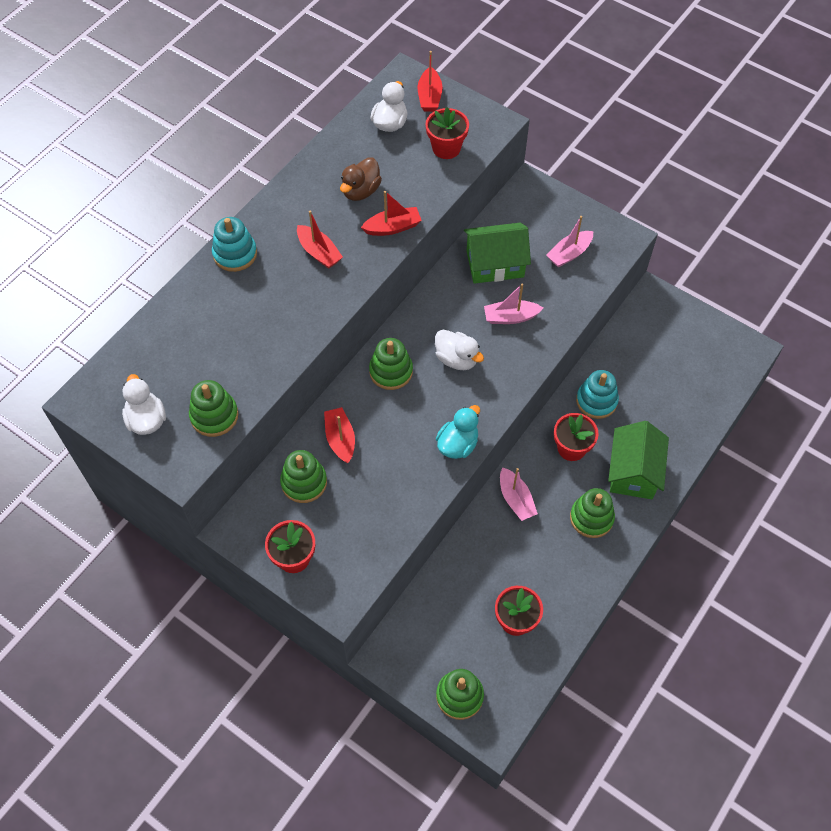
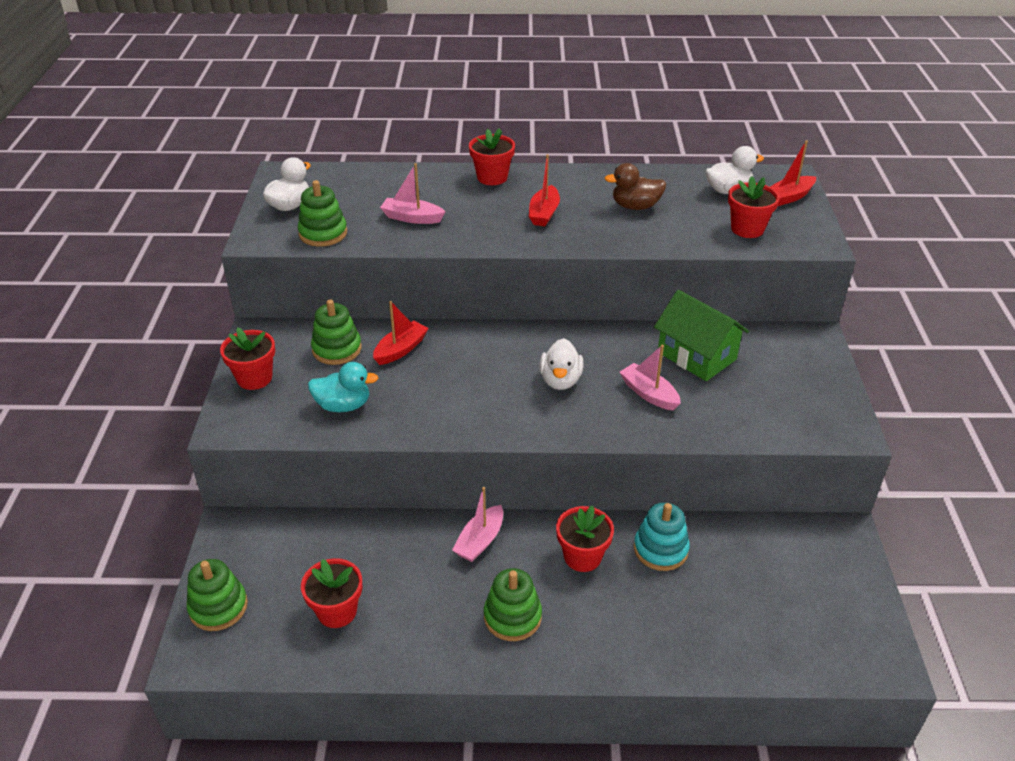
camera: 55 degrees right, 20 degrees down
(235, 254) = (492, 177): turquoise stacking toy -> red flower pot
(391, 371) = (502, 346): green stacking toy -> none
(392, 227) = (620, 238): red boat -> none
(457, 444) = (465, 425): turquoise duck -> turquoise duck (343, 405)
(569, 254) = (774, 400): pink boat -> pink boat (412, 218)
(633, 472) = (604, 627): green house -> none

